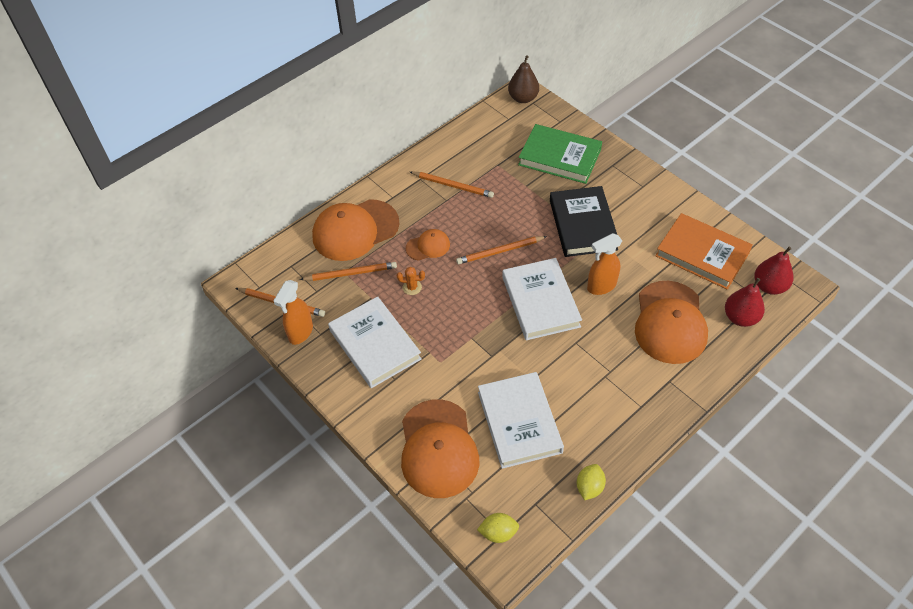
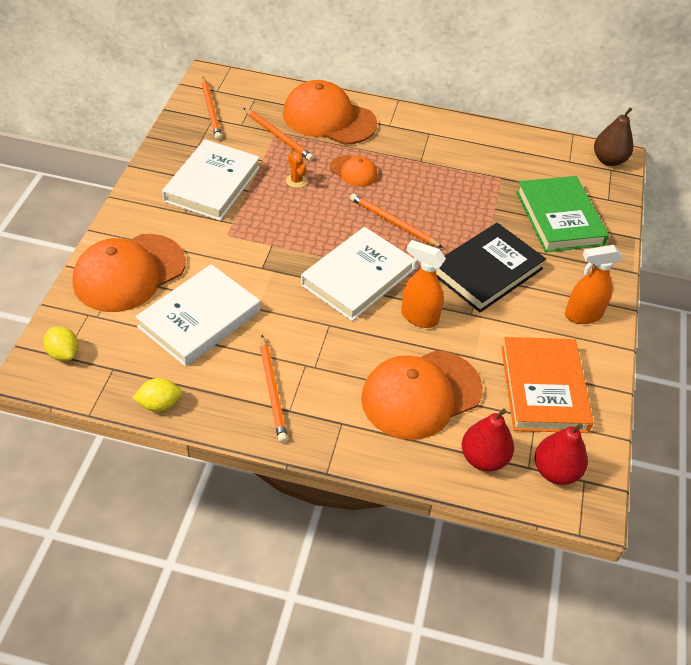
camera: 50 degrees right, 5 degrees down
(300, 333) = (189, 134): orange spray bottle -> orange spray bottle (582, 315)
(453, 186) = (443, 158): orange pencil -> orange pencil (273, 390)

